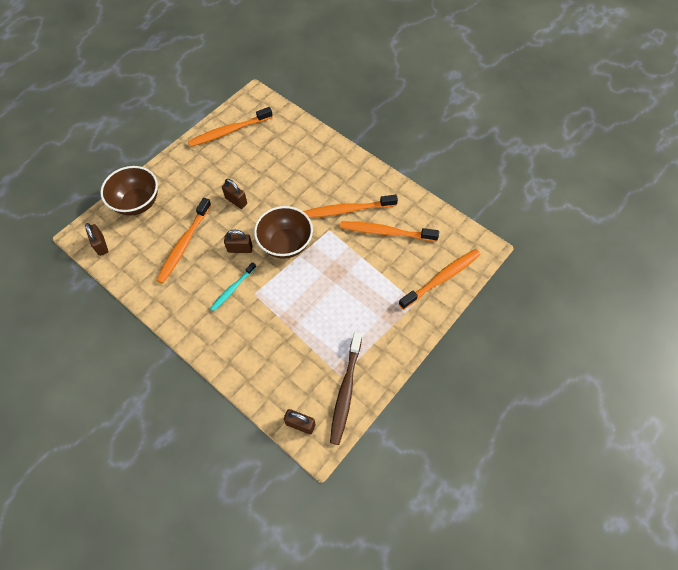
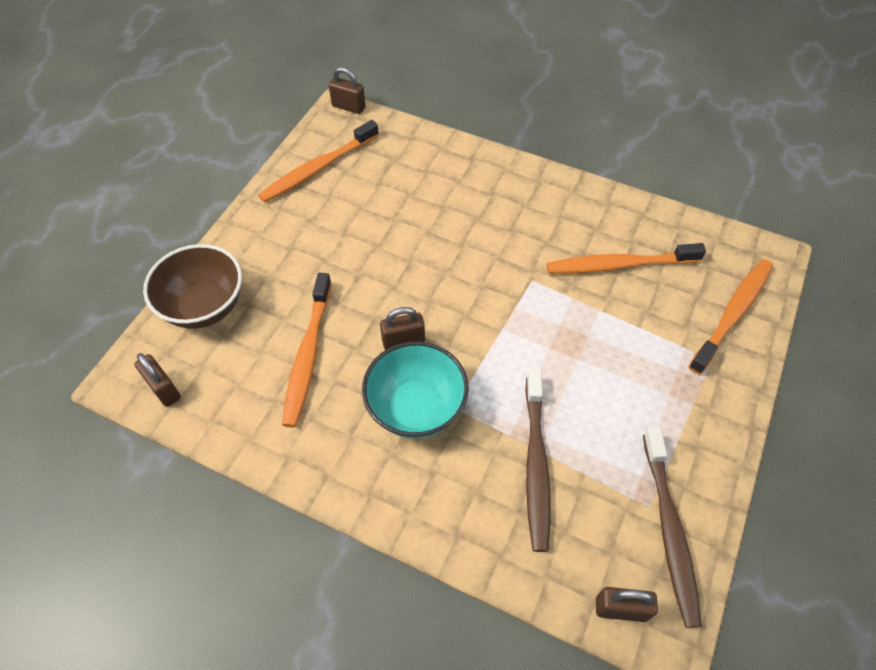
camera: 15 degrees left, 5 degrees down
(233, 289) = (416, 408): turquoise toothbrush -> turquoise bowl
(236, 201) = (368, 268): brown padlock -> brown padlock (348, 107)
(285, 244) = (473, 317): brown bowl -> none
(287, 336) = (536, 463): none -> brown toothbrush
(347, 210) = (547, 245): orange toothbrush -> none

